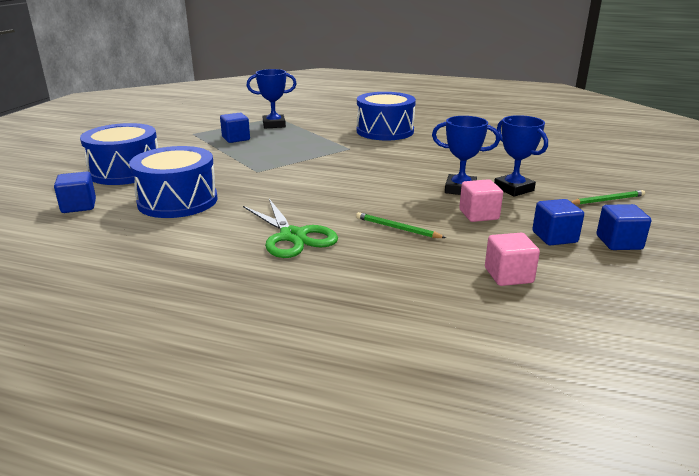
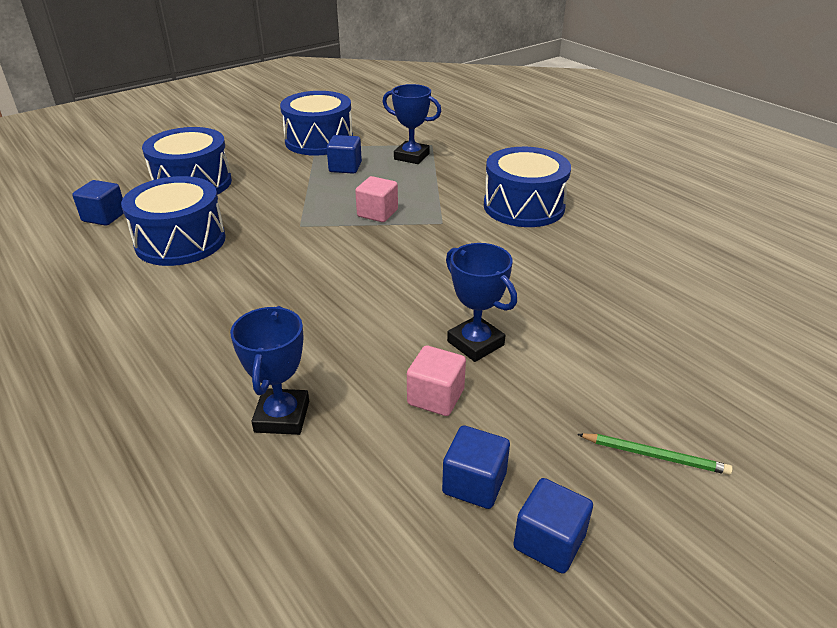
camera: 35 degrees right, 10 degrees up
(190, 130) = (319, 141): none -> blue drum
(293, 236) = (206, 336): green scissors -> none
(397, 228) = (316, 374): green pencil -> none
(508, 275) = (326, 514): pink cube -> pink cube (377, 213)
(513, 189) = (546, 373): blue trophy -> blue trophy (282, 416)

